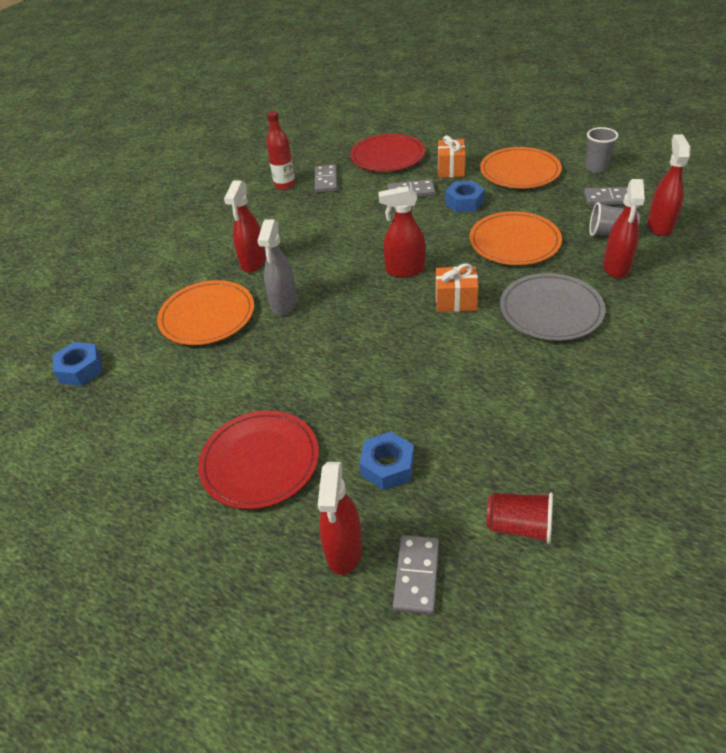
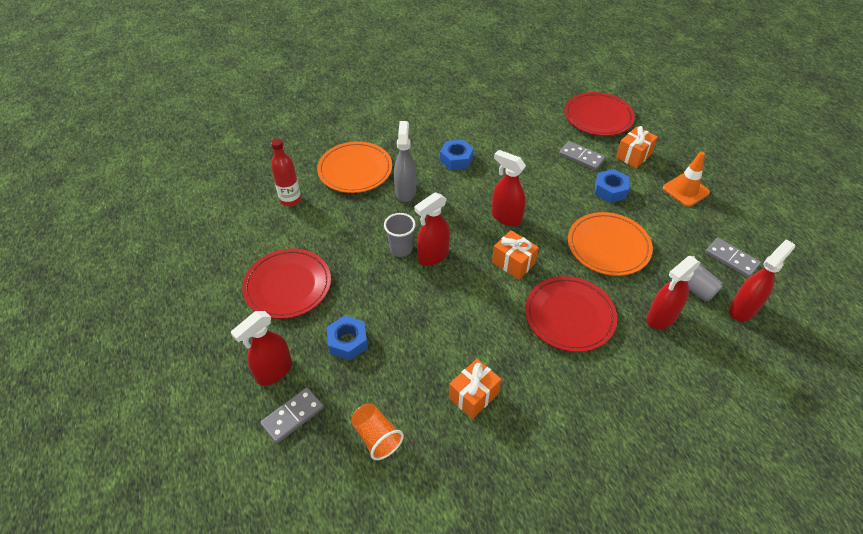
camera: 35 degrees right, 5 degrees up
(81, 369) = (259, 160): blue nut -> blue nut (456, 159)
(253, 262) = (419, 148): red spray bottle -> red spray bottle (433, 256)
(284, 304) = (405, 191): grey spray bottle -> grey spray bottle turned 135 degrees clockwise
(285, 185) = (500, 99): red bottle -> red bottle (290, 200)
(326, 180) = (532, 112): grey domino -> none
(519, 172) = (685, 190): orange plate -> orange traffic cone
(519, 526) = (376, 437): red cup -> orange cup
(551, 310) = (569, 316): grey plate -> red plate
(556, 425) = (473, 396): none -> orange gift
(596, 168) = (755, 225): grey cup -> grey cup (401, 249)

